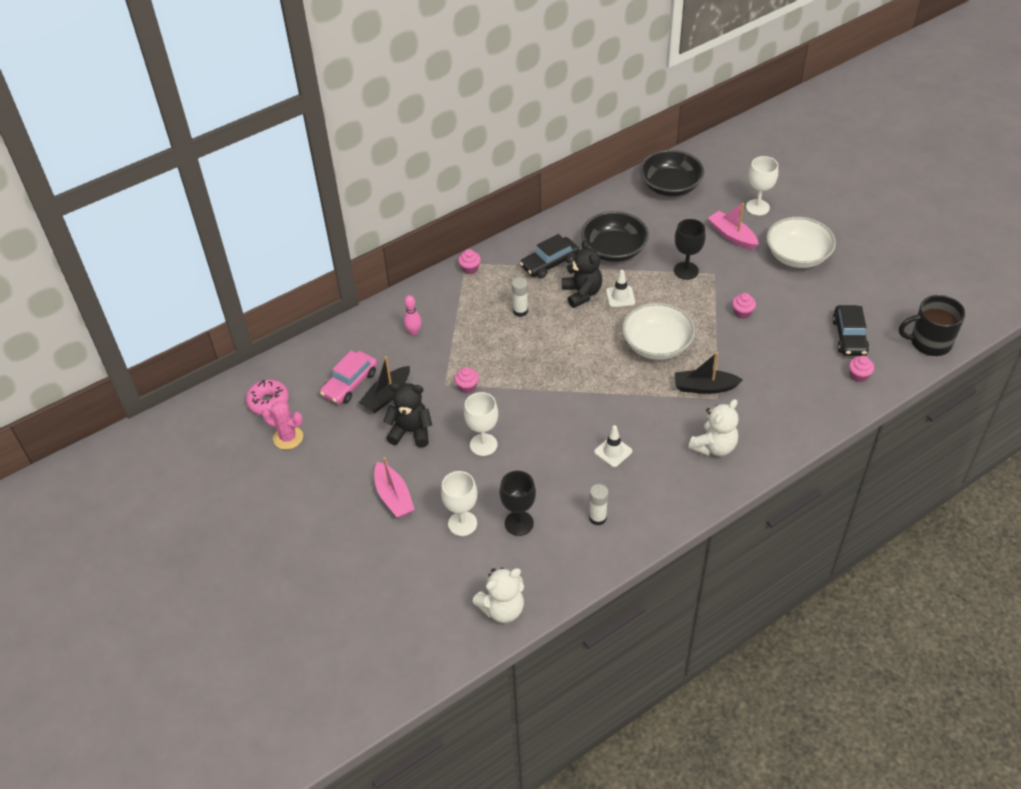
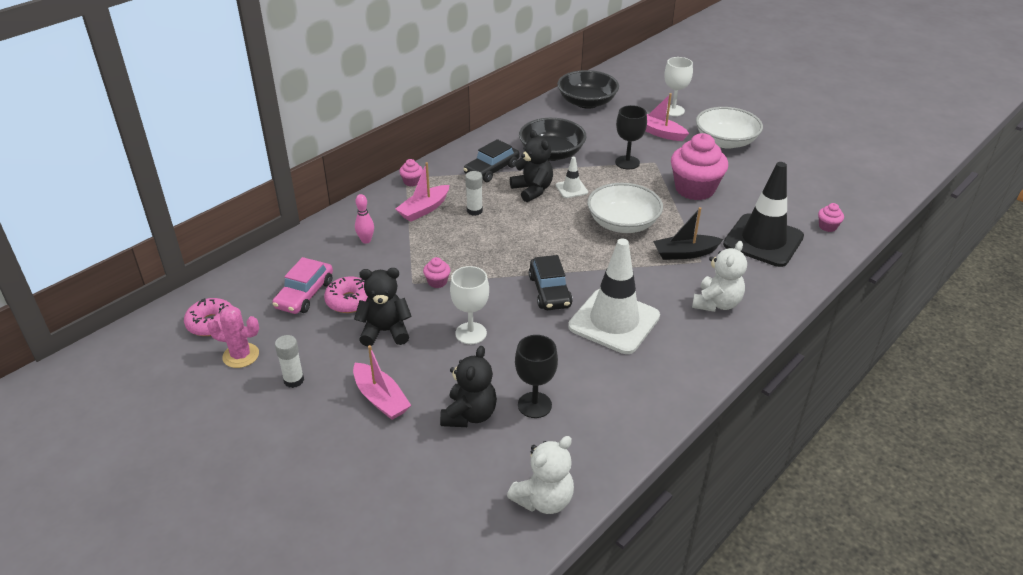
camera: 15 degrees left, 10 degrees down
(386, 396) = (349, 301): black boat -> pink donut
(462, 523) = (469, 415): white goblet -> black teddy bear
(474, 303) = (424, 209): none -> pink boat
(597, 518) = (621, 387): white glue stick -> white glue stick (294, 380)
(613, 451) = (614, 321): white traffic cone -> white traffic cone, size x2.26
(742, 313) = (694, 189): pink cupcake -> pink cupcake, size x2.38
(786, 383) = (763, 240): none -> black traffic cone
(849, 337) = (803, 197): black car -> black car (549, 291)
(929, 342) = (877, 194): black mug -> none

